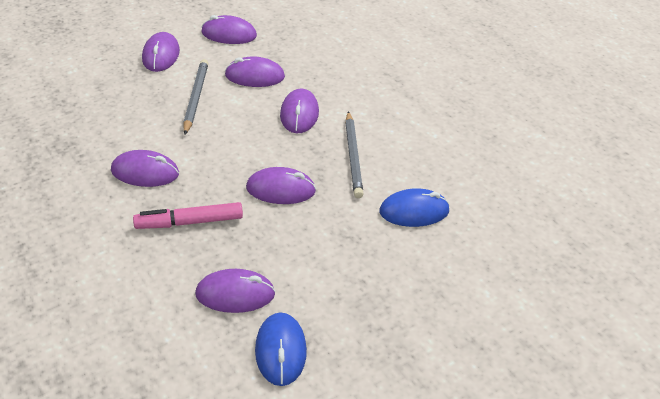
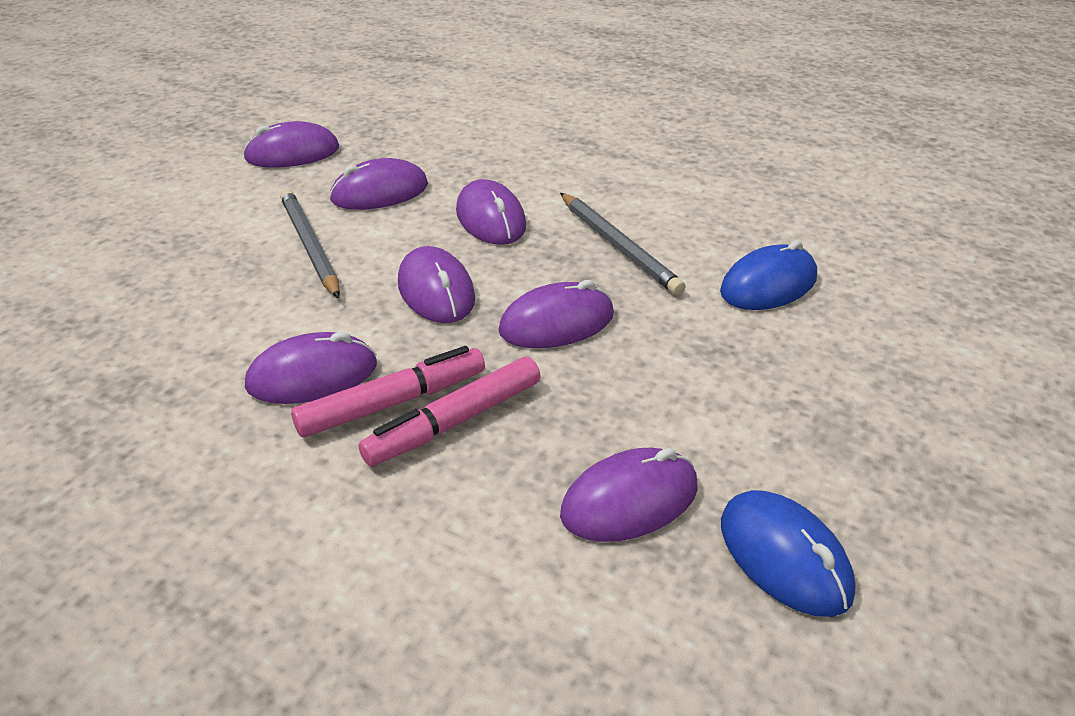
camera: 25 degrees left, 5 degrees down
(161, 55) = (202, 208): purple mouse -> purple mouse (436, 291)
(170, 201) = (392, 402): none -> pink marker

